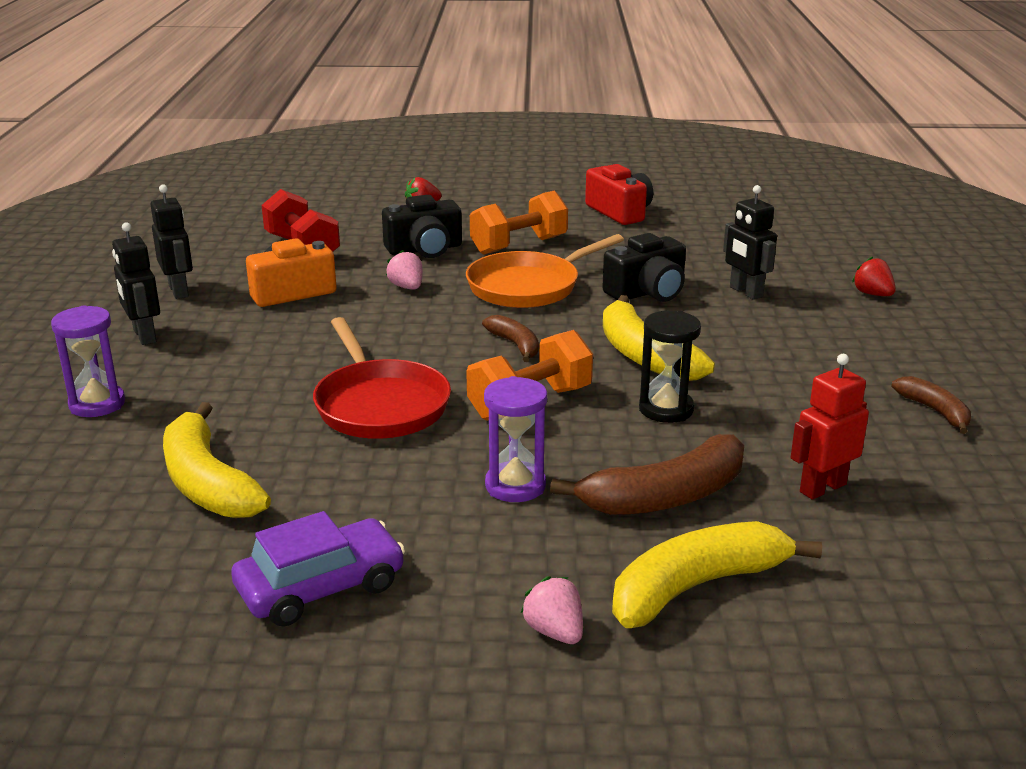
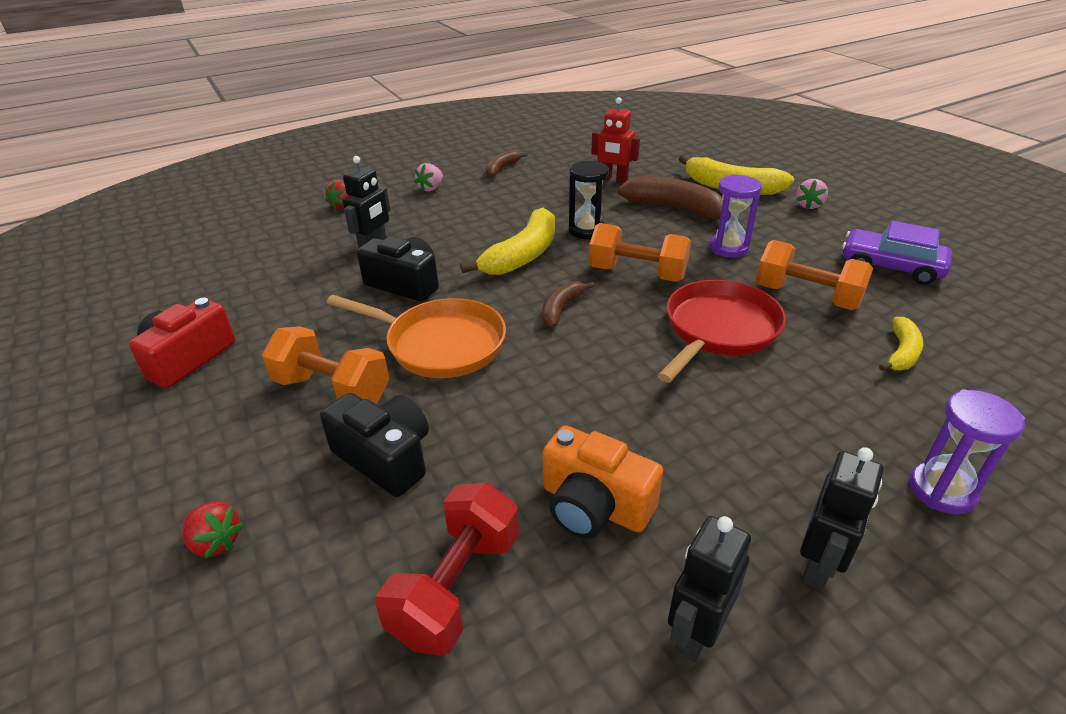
camera: 120 degrees left, 10 degrees up
(207, 482) = (901, 353): yellow banana -> yellow banana, size x0.55
(356, 482) = (806, 297): none -> orange dumbbell
(407, 287) = (503, 419): pink strawberry -> pink strawberry (431, 188)

